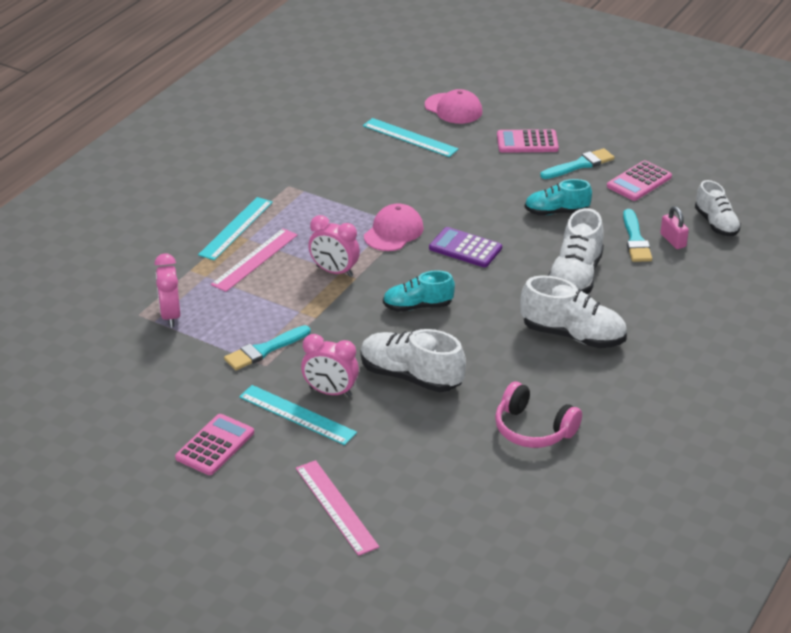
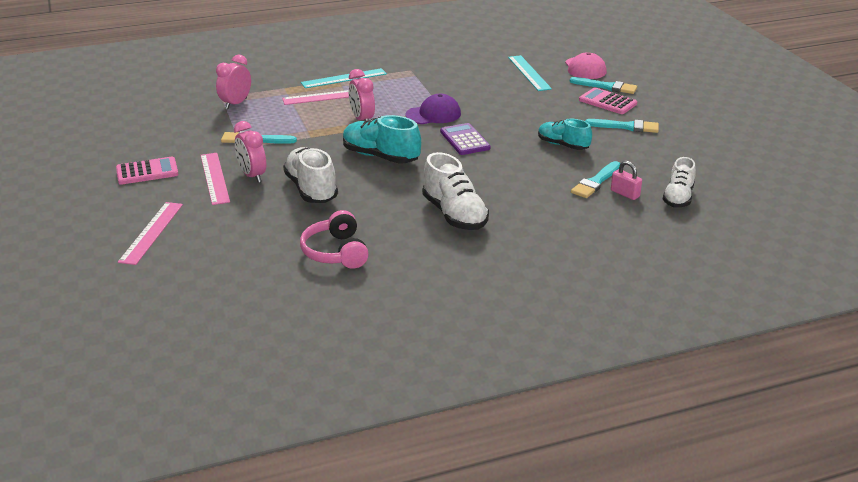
camera: 40 degrees right, 5 degrees down
(297, 415) = (214, 178): turquoise ruler -> pink ruler
(393, 232) = (433, 114): pink cap -> purple cap
(417, 306) = (380, 156): turquoise shoe -> turquoise shoe, size x1.50
(502, 124) = (606, 87): none -> turquoise brush
(575, 277) = (513, 185): white shoe -> none
(639, 181) = (656, 151): pink calculator -> none
(673, 240) = (625, 194): pink padlock -> pink padlock turned 60 degrees counterclockwise

